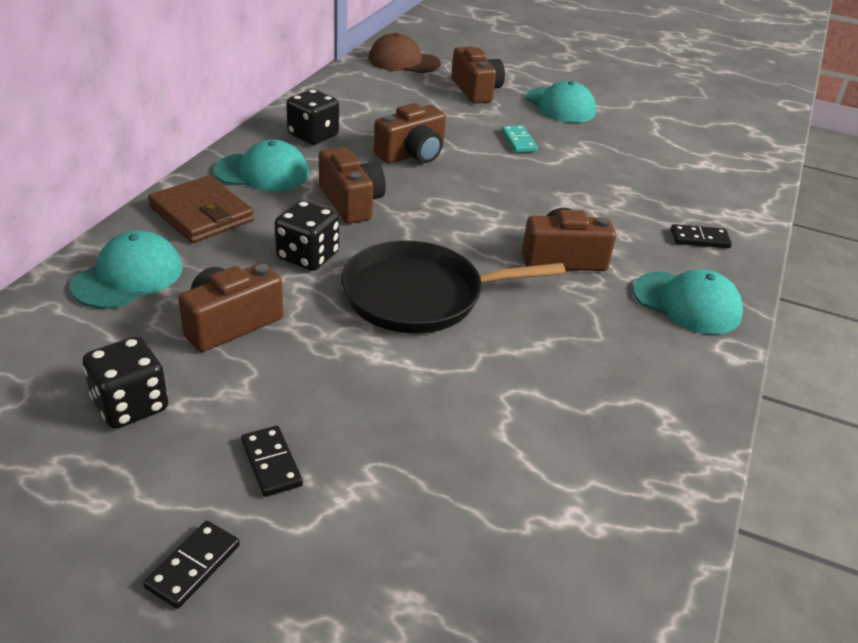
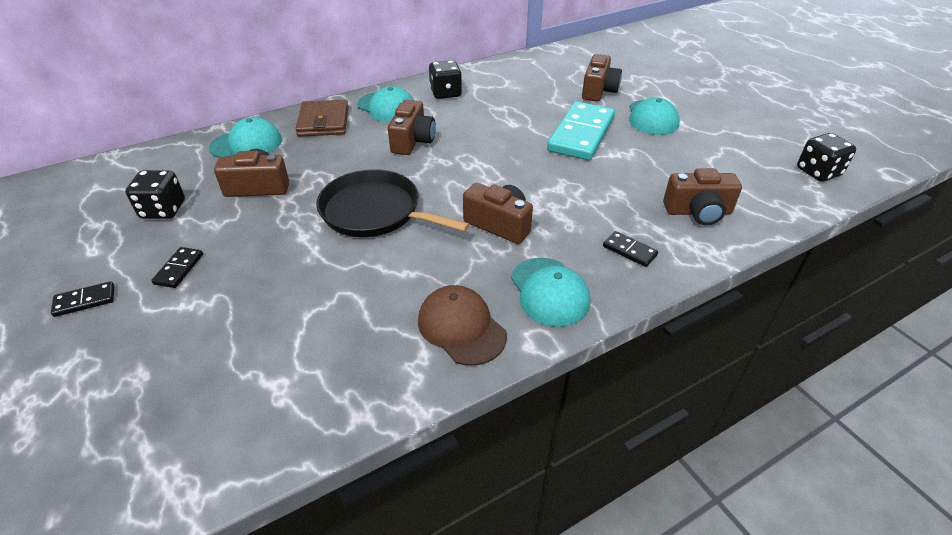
camera: 40 degrees right, 5 degrees up
(307, 256) = (345, 165): black dice -> black dice (818, 172)
(403, 61) = (572, 59): brown cap -> brown cap (461, 327)
(412, 154) = (492, 122): brown camera -> brown camera (698, 212)
(518, 141) = (581, 134): turquoise domino -> turquoise domino, size x2.32

